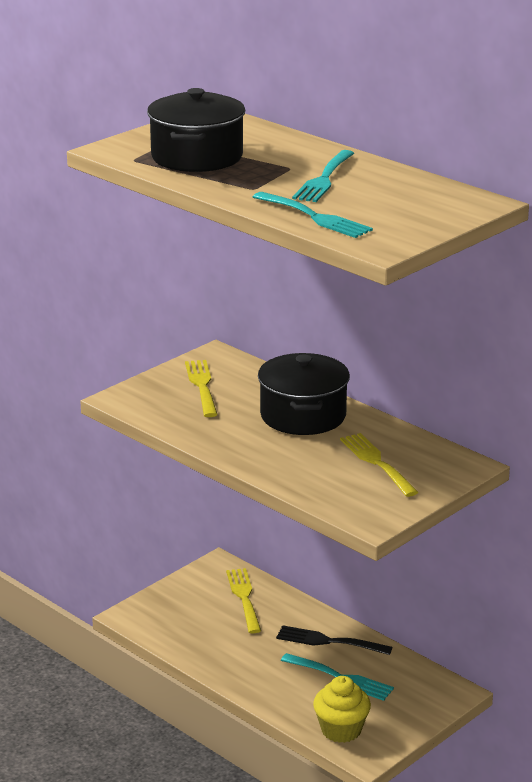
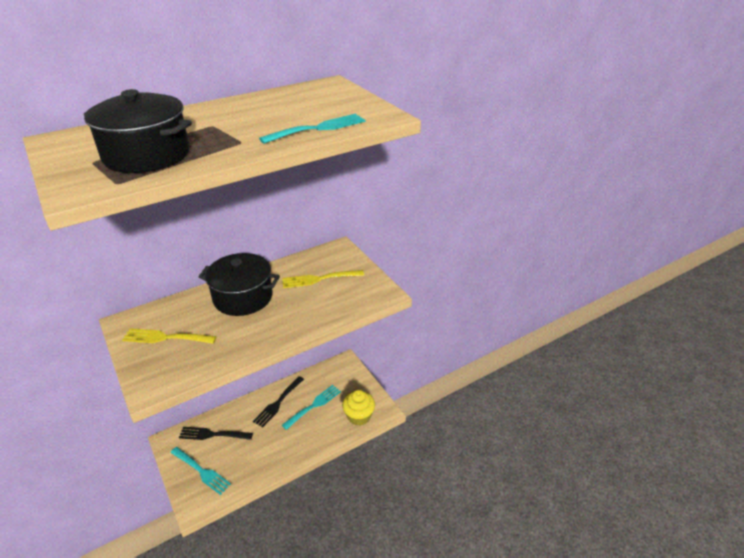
camera: 75 degrees left, 10 degrees up
(244, 597) = (212, 434): yellow fork -> black fork
(324, 179) = (248, 118): turquoise fork -> turquoise fork (201, 471)

